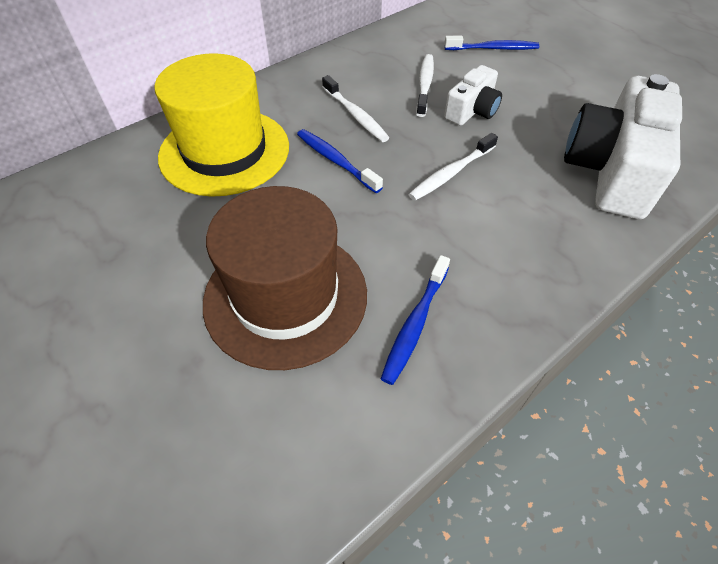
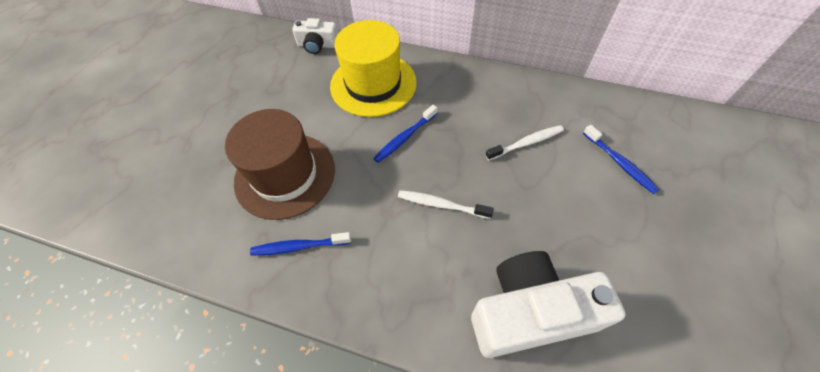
camera: 60 degrees right, 5 degrees up
(336, 161) = (405, 138): blue toothbrush -> blue toothbrush turned 150 degrees counterclockwise
(355, 115) = (457, 123): white toothbrush -> none
(472, 110) = (522, 186): white camera -> white camera (317, 45)

